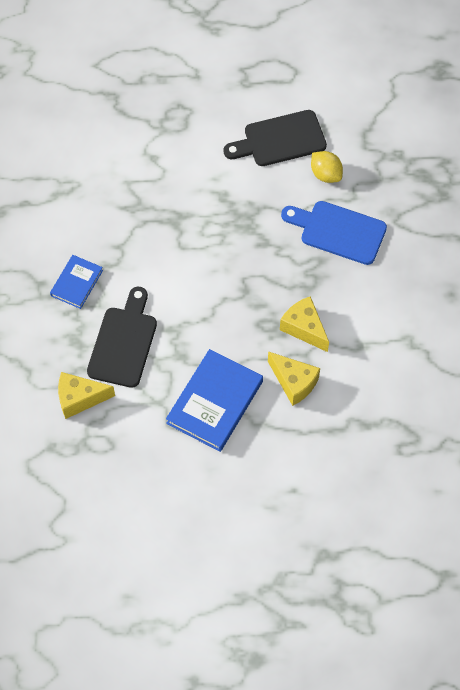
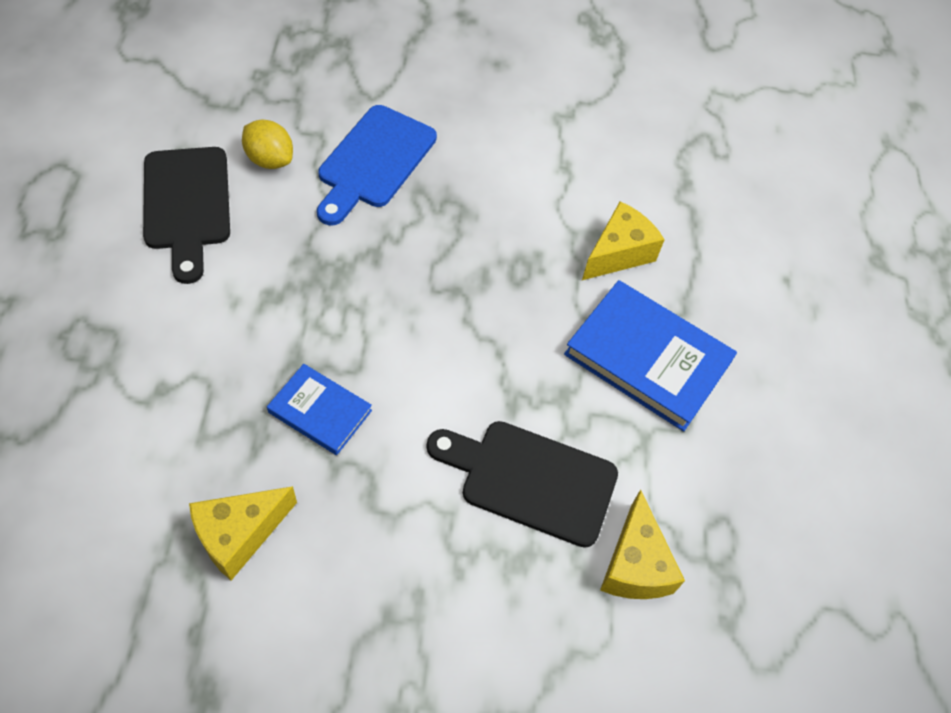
camera: 90 degrees left, 5 degrees down
(77, 283) = (399, 548): blue book -> blue book (320, 411)
(304, 328) = (530, 227): yellow cheese -> yellow cheese (239, 535)
(325, 174) = (270, 160): yellow lemon -> yellow lemon turned 75 degrees clockwise

